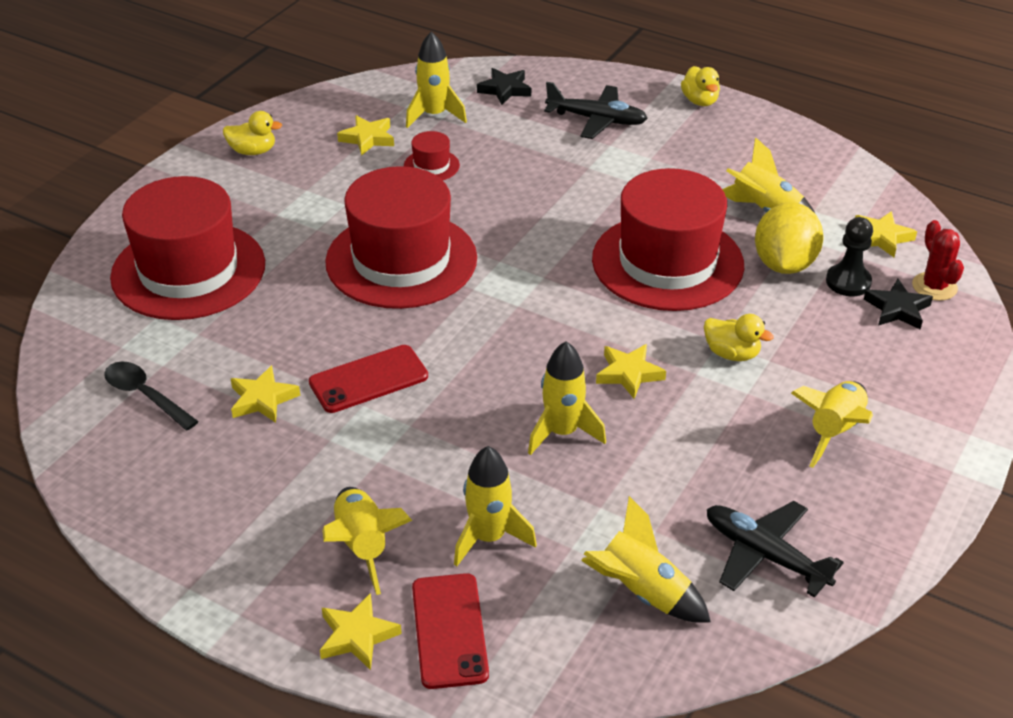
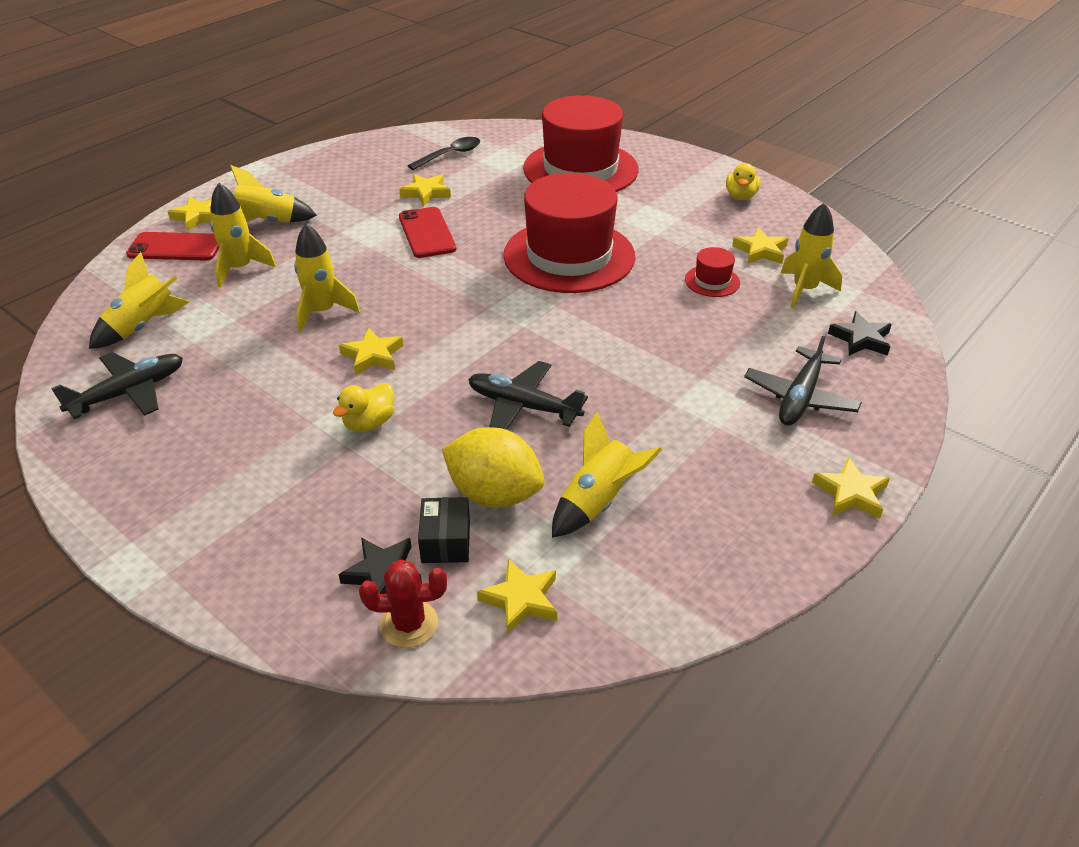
camera: 100 degrees right, 0 degrees up
(667, 262) = (523, 406): red hat -> black plane
(700, 101) = (851, 493): yellow duck -> yellow star
(834, 431) = (232, 468): yellow rocket -> none
(848, 282) = (445, 541): black pawn -> black box

